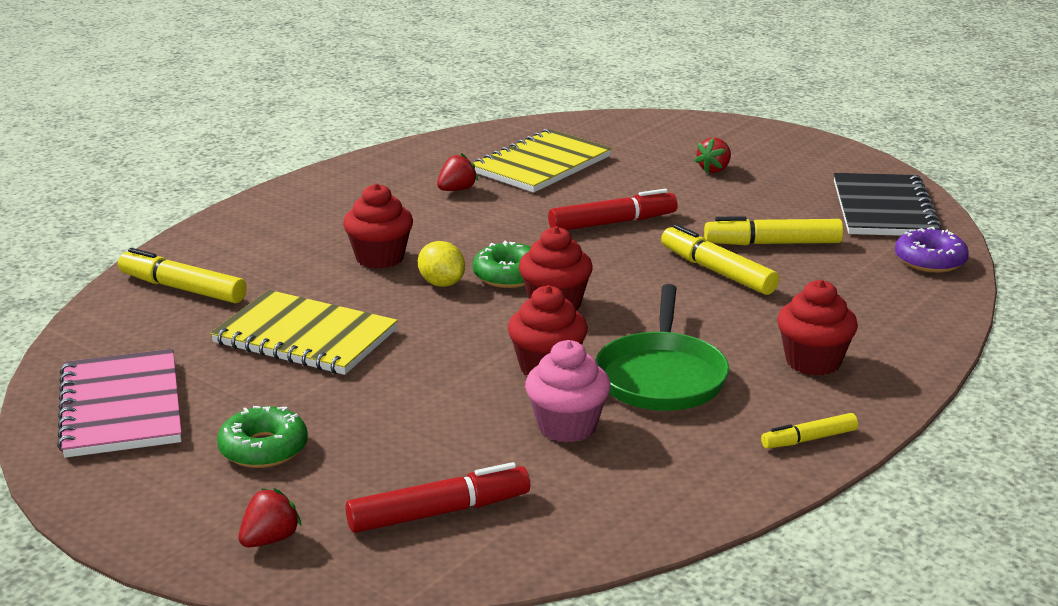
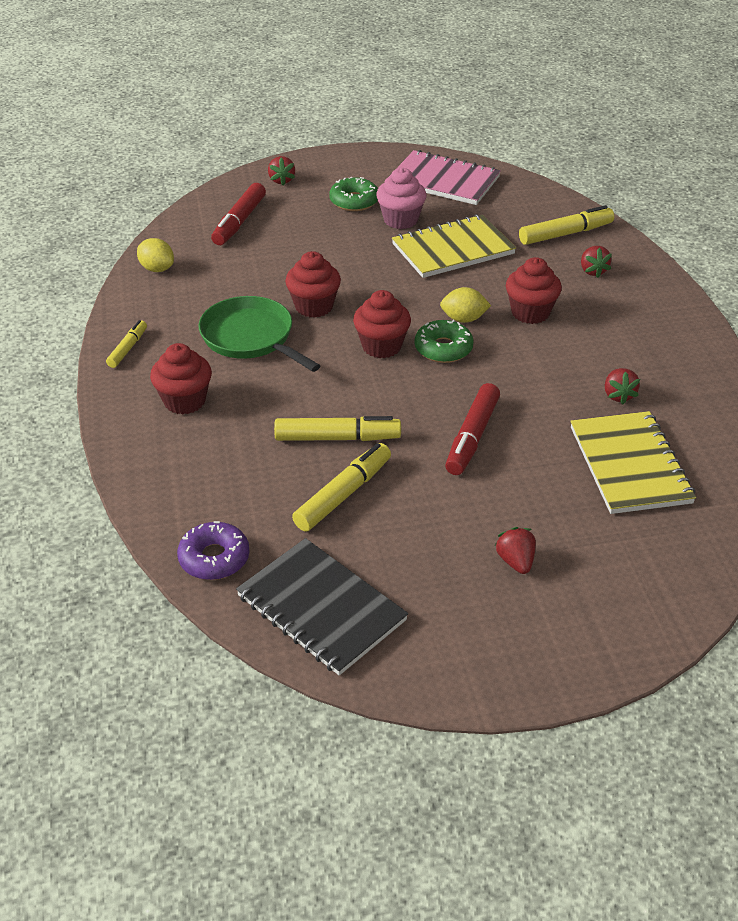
camera: 130 degrees right, 15 degrees up
(251, 253) = (592, 271): none -> red strawberry
(567, 426) = (251, 284): pink cupcake -> pink cupcake (400, 220)
(643, 513) = (157, 269): none -> yellow lemon

